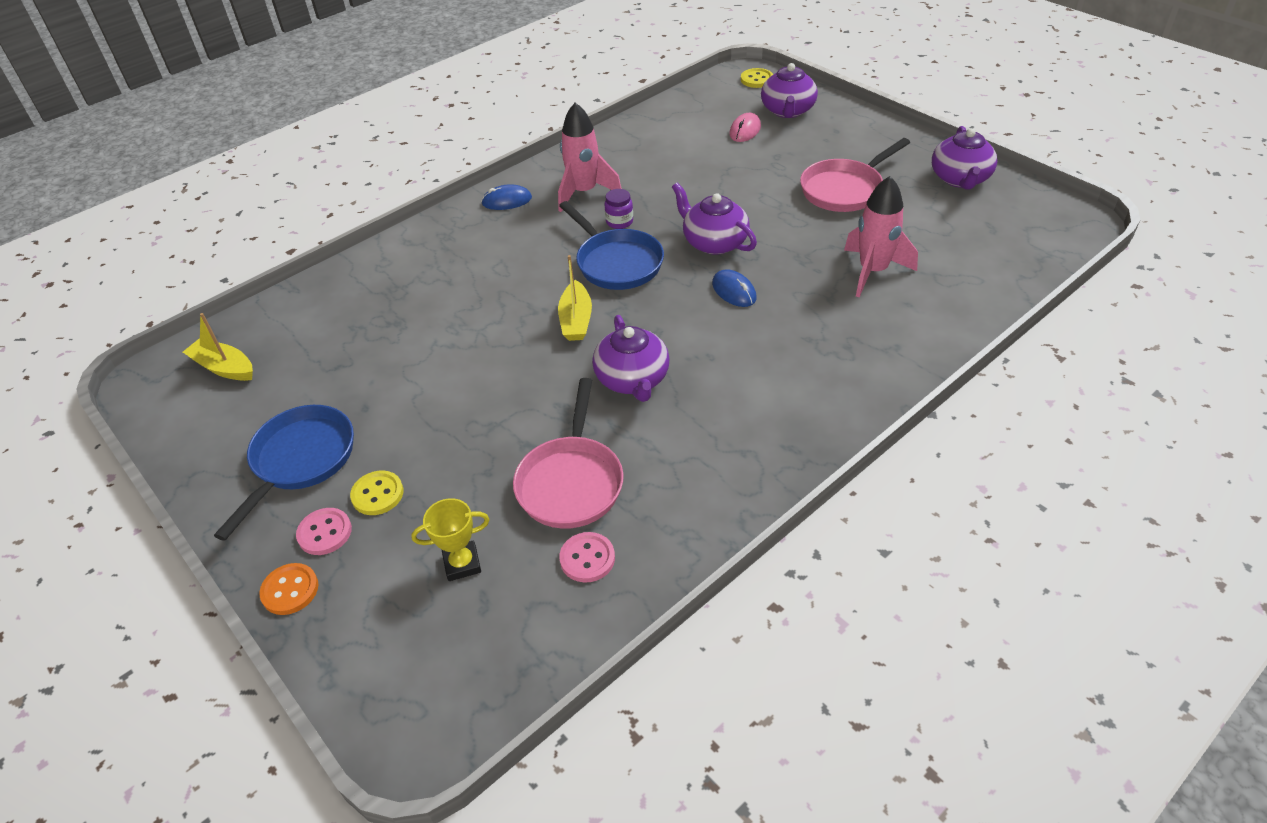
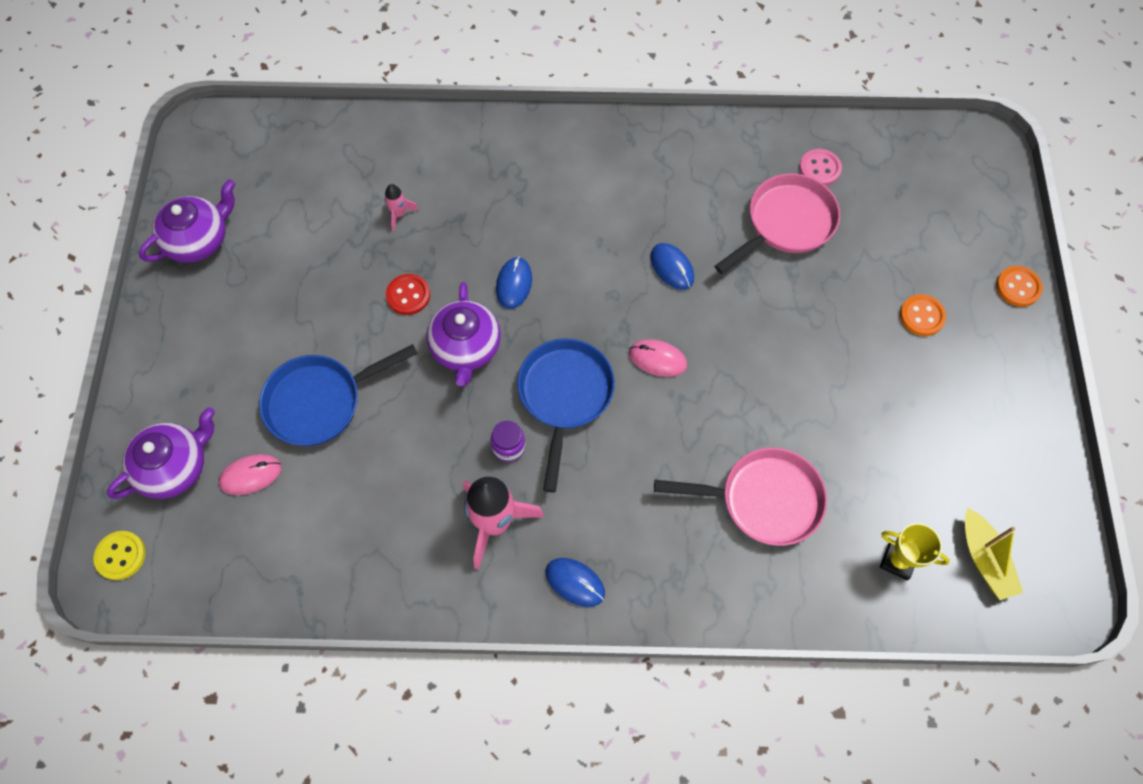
camera: 140 degrees left, 20 degrees up
(300, 461) = (963, 392): blue pan -> blue pan (320, 401)
(325, 533) = (974, 313): pink button -> none
(377, 494) = (921, 316): yellow button -> orange button
(462, 564) = (897, 222): yellow trophy -> yellow trophy (898, 561)
(576, 320) = (657, 359): yellow boat -> pink mouse
(632, 379) = (672, 267): purple teapot -> blue mouse
(791, 240) = (408, 295): none -> red button
(845, 189) = (292, 311): pink pan -> pink pan (763, 499)
(873, 271) = (399, 214): pink rocket -> pink rocket, size x0.47

